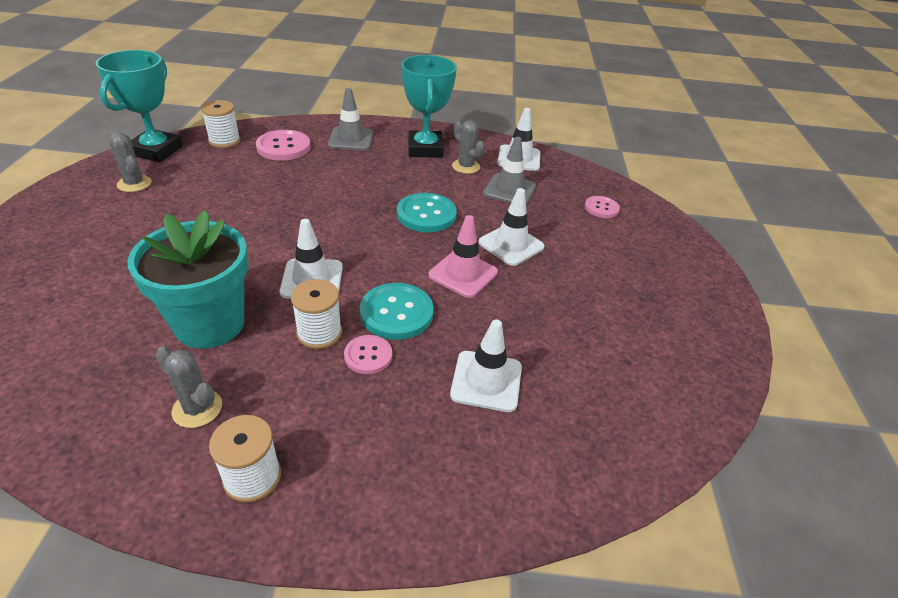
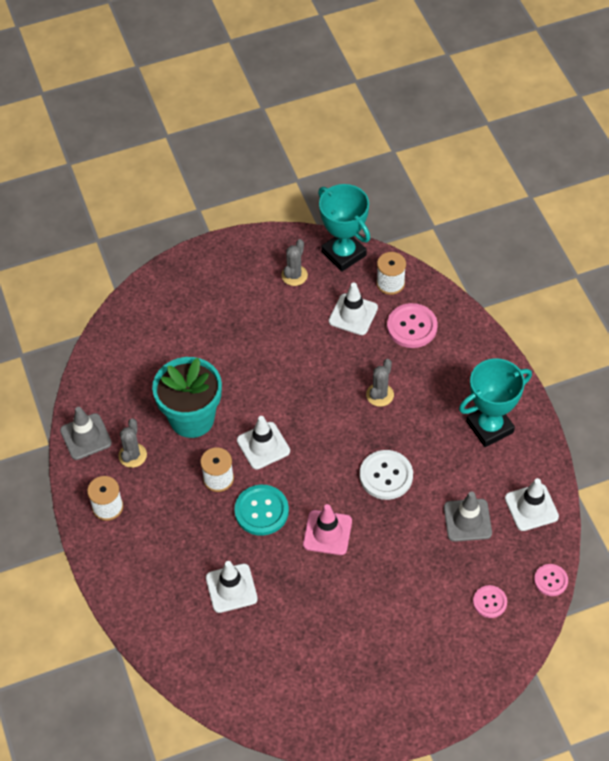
camera: 70 degrees right, 15 degrees up
(156, 151) = (343, 254): turquoise trophy -> turquoise trophy turned 60 degrees clockwise
(351, 139) = (462, 364): grey traffic cone -> grey traffic cone (86, 437)
(368, 355) = (215, 514): pink button -> pink button (550, 580)
(426, 214) = (386, 476): turquoise button -> white button
(466, 166) = (482, 471): grey cactus -> grey cactus (380, 395)
(511, 245) = (385, 551): white traffic cone -> white traffic cone (353, 314)

